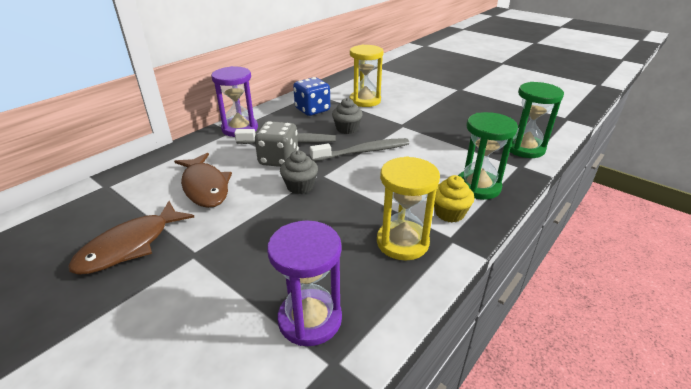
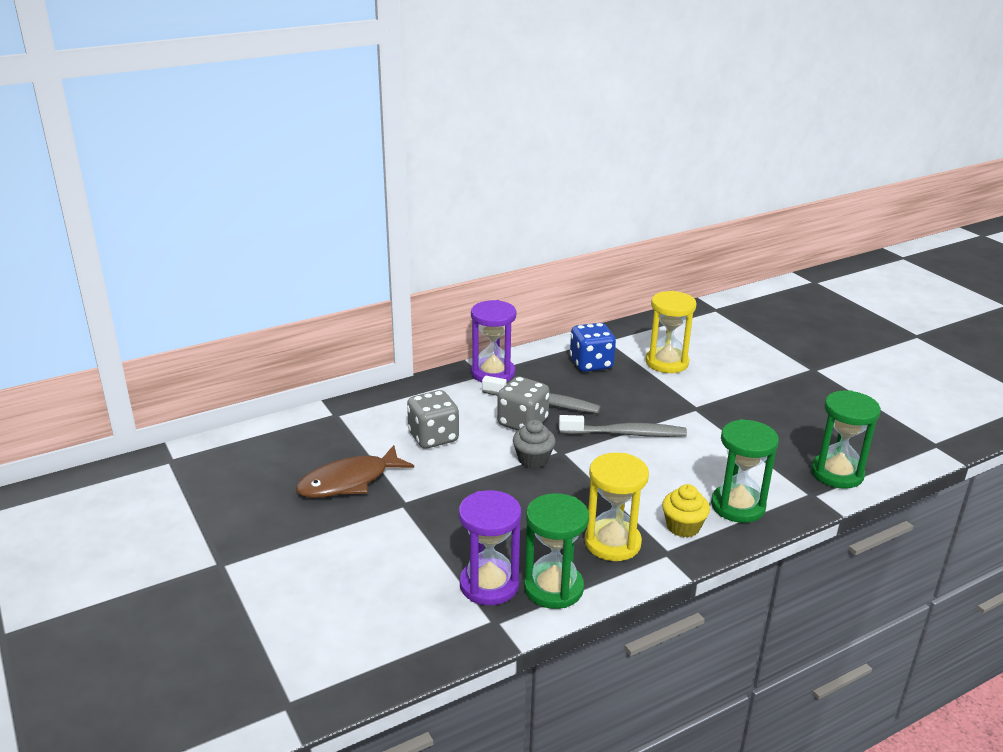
camera: 20 degrees right, 5 degrees down
(205, 186) = (433, 437): brown fish -> grey dice
(347, 129) = (621, 399): grey cupcake -> none
(374, 303) = (553, 588): none -> green hourglass

